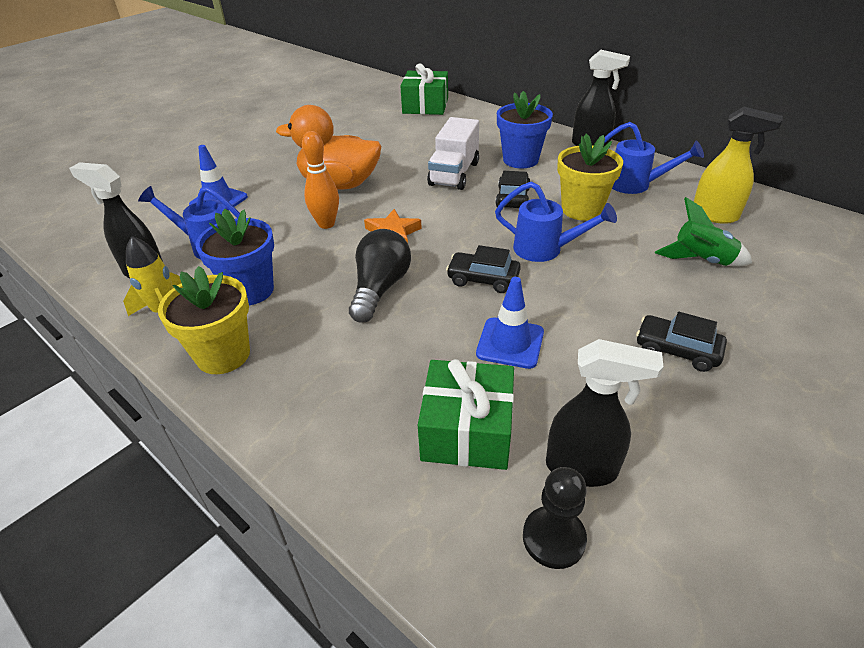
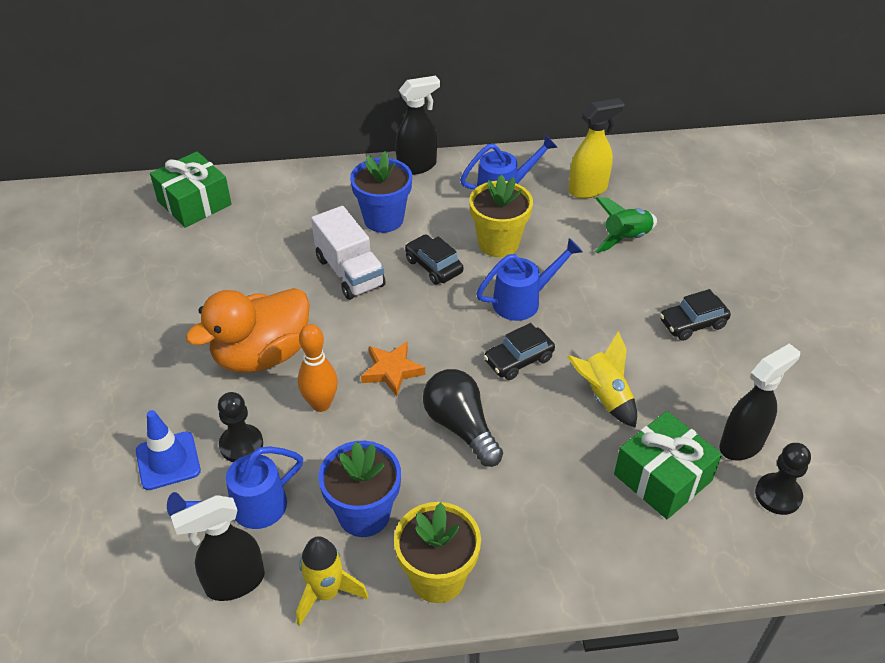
camera: 50 degrees left, 5 degrees up
(258, 216) = (241, 445): none -> black pawn
(510, 343) = (604, 396): blue traffic cone -> yellow rocket

